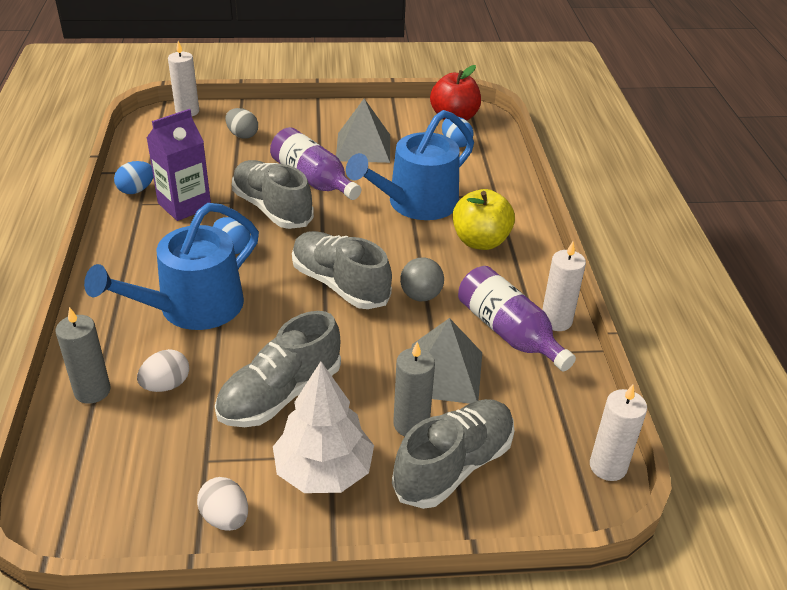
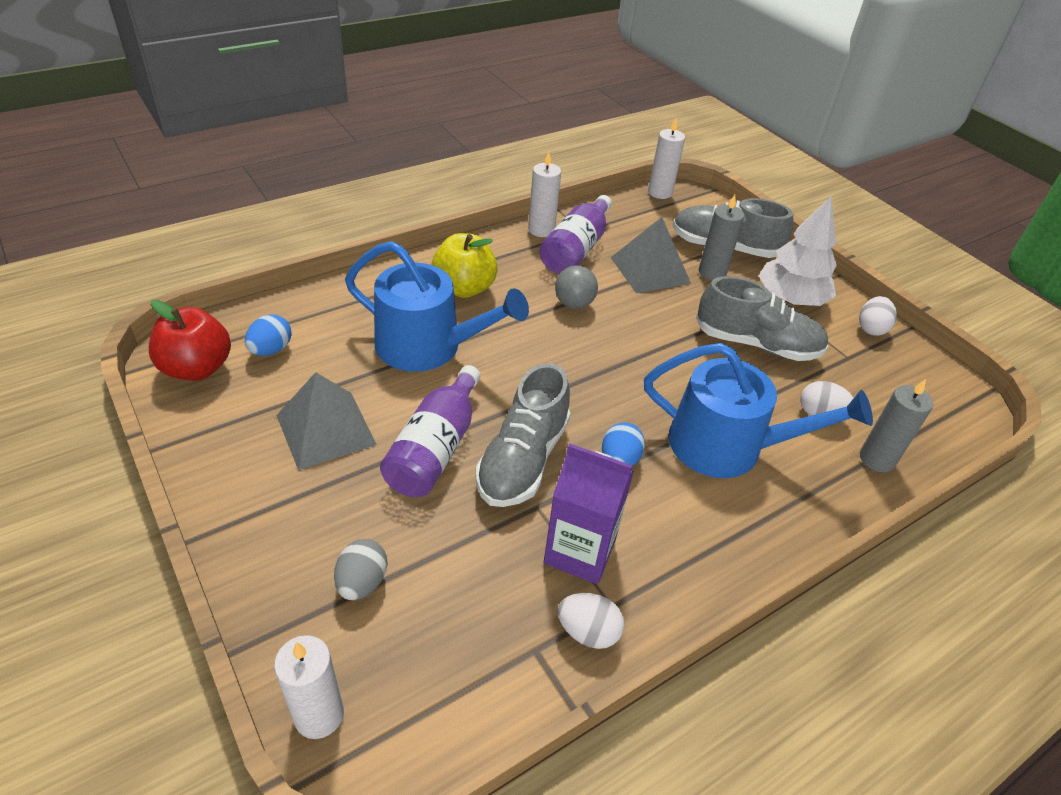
camera: 120 degrees left, 5 degrees up
(136, 190) = (588, 632): blue egg -> white egg
(340, 284) = (603, 357): grey shoe -> none

